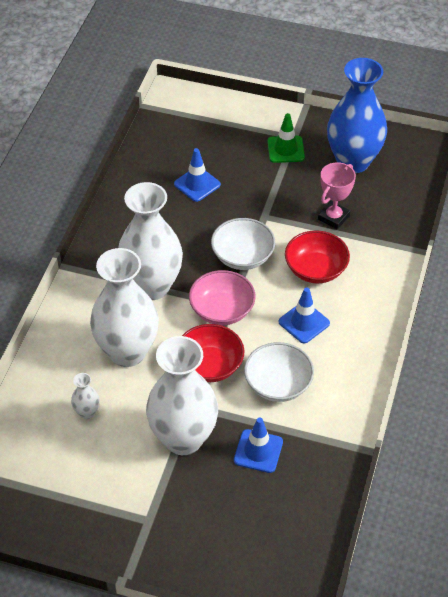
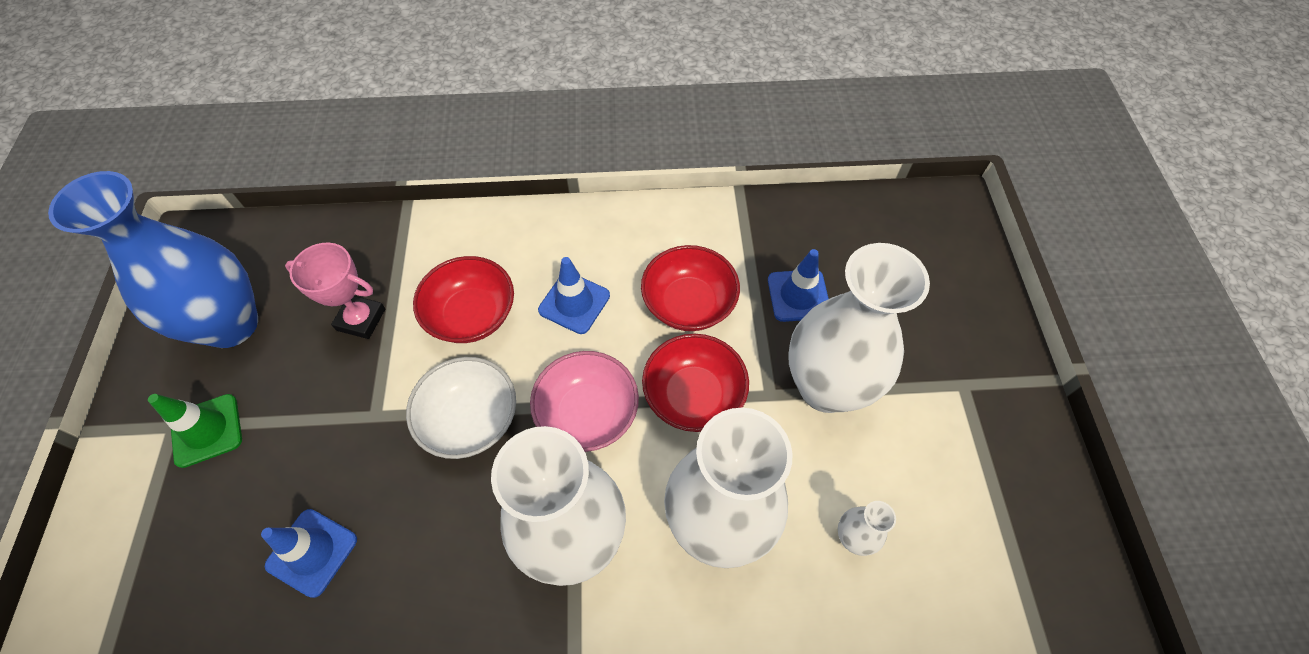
camera: 110 degrees left, 10 degrees up
(278, 384) = (688, 304): white bowl -> red bowl

